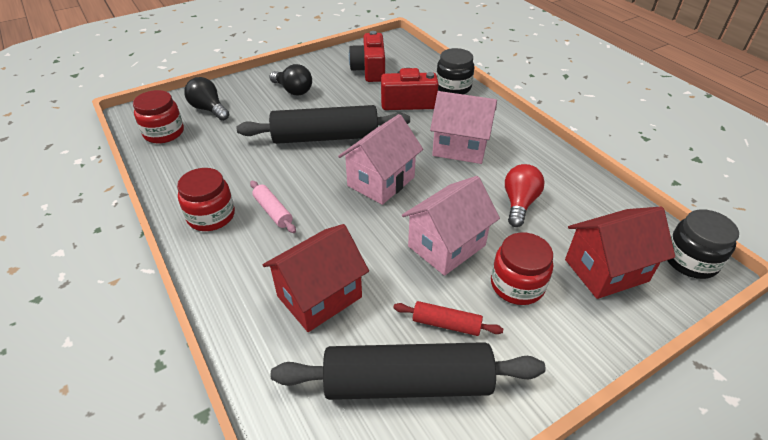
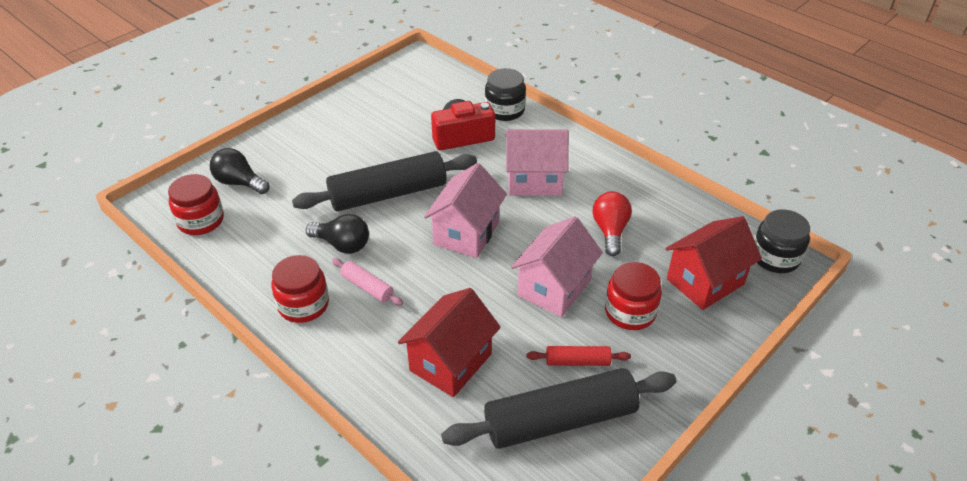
camera: 15 degrees left, 0 degrees up
(293, 90) = (328, 143): black light bulb -> black light bulb (342, 245)
(369, 70) = (404, 103): red camera -> none

